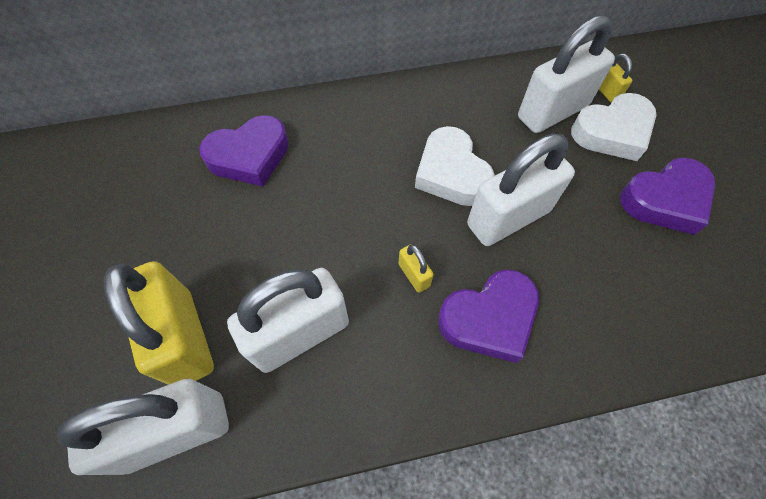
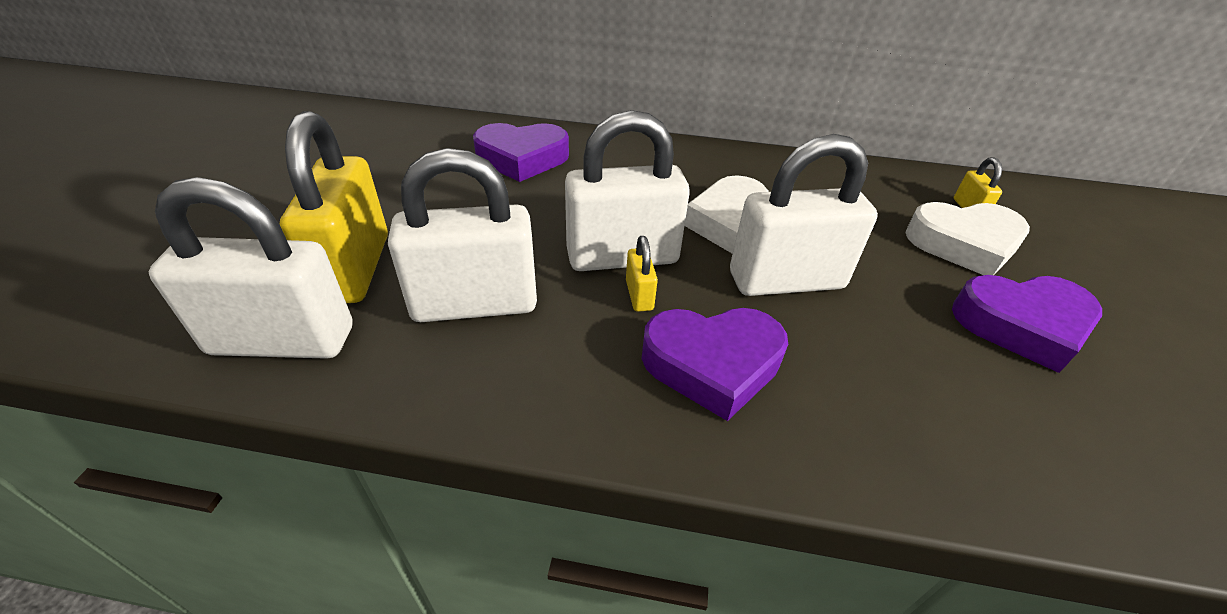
camera: 20 degrees right, 20 degrees down
(552, 112) = (888, 208): white padlock -> white padlock (622, 257)

